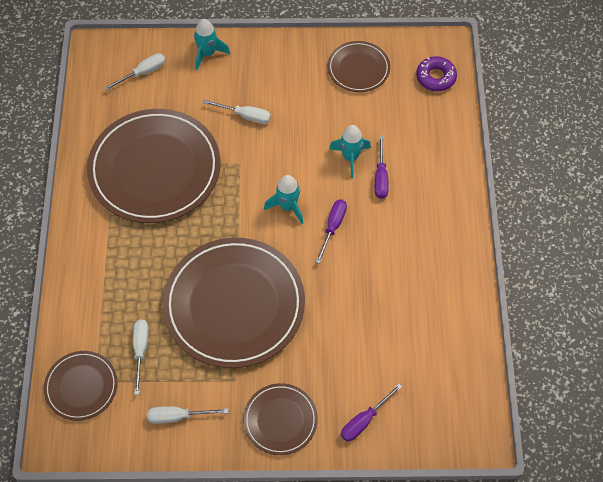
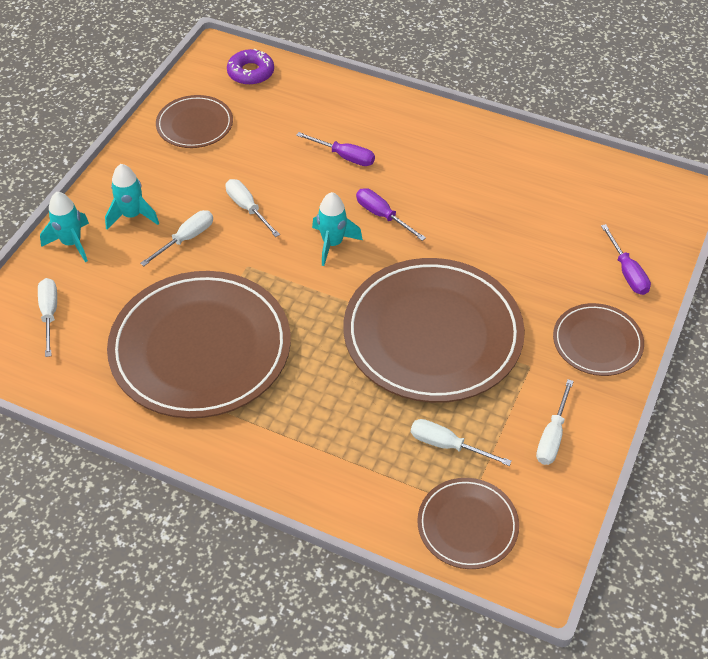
camera: 65 degrees left, 10 degrees down
(293, 139) = (247, 208): none -> white screwdriver
(350, 157) = (304, 171): turquoise rocket -> turquoise rocket (132, 215)

